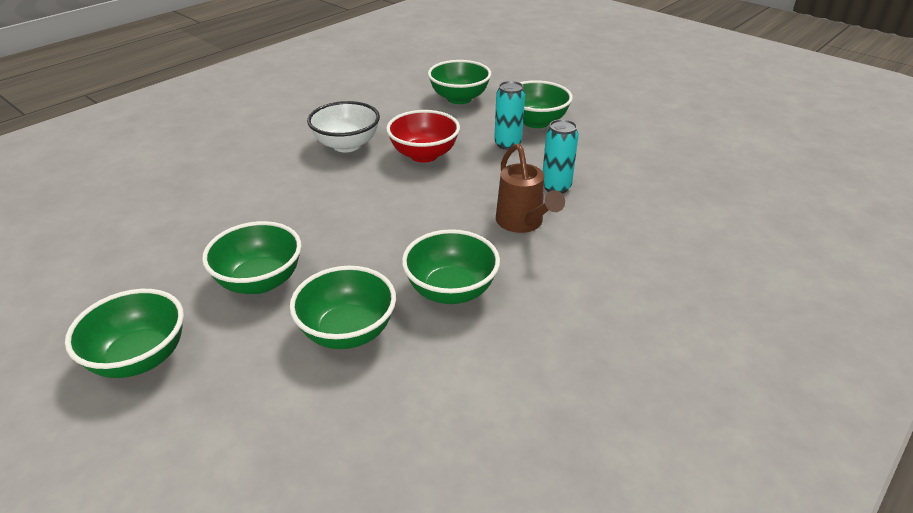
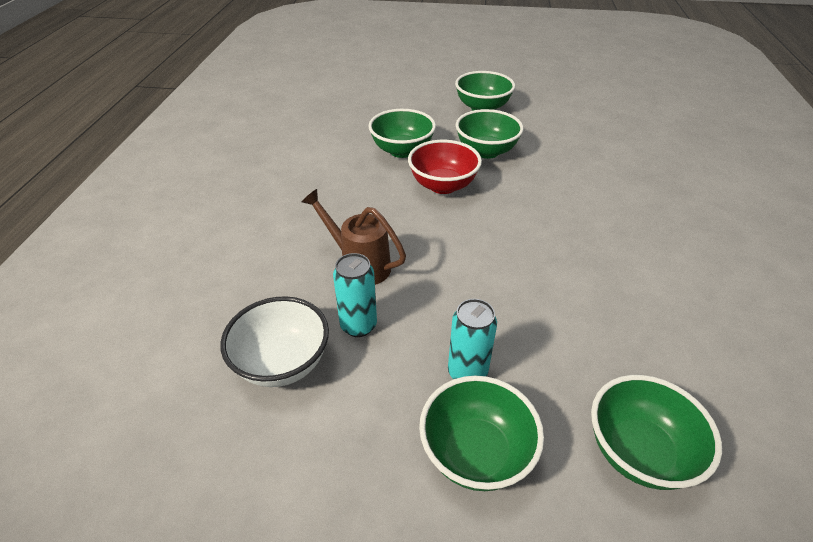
camera: 145 degrees right, 5 degrees up
(346, 145) = (618, 276): white bowl -> white bowl (282, 363)
(424, 155) = (532, 303): red bowl -> red bowl (443, 185)
(451, 291) = (367, 192): green bowl -> none

